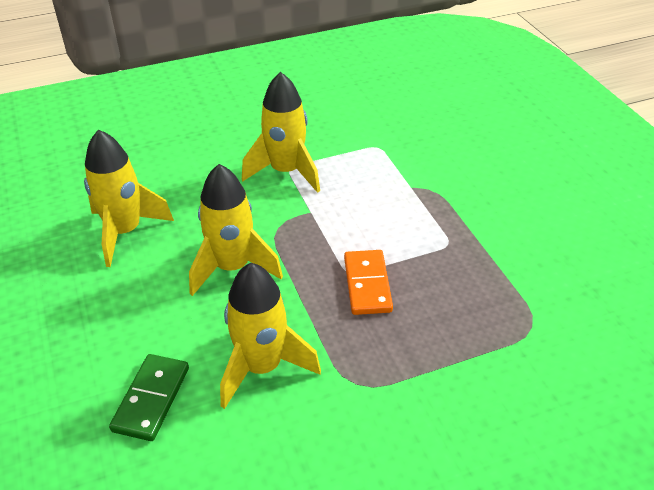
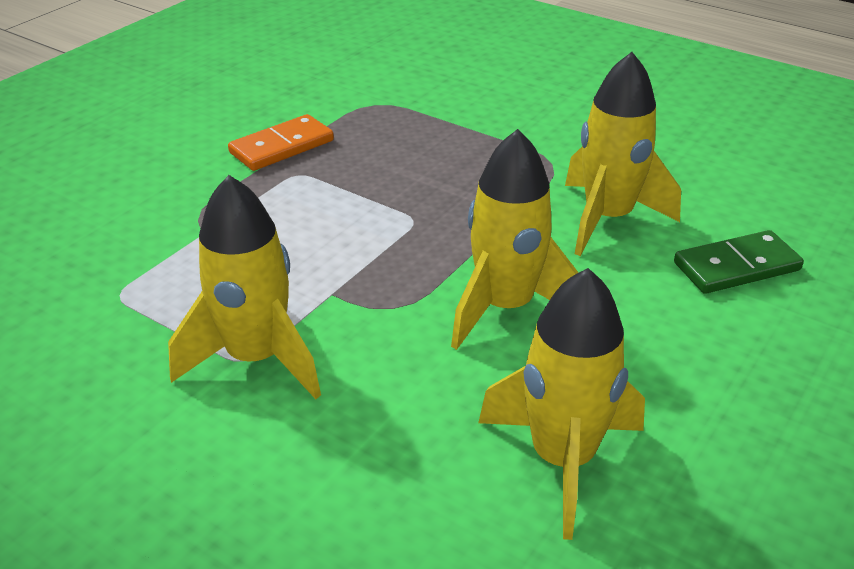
camera: 125 degrees left, 5 degrees down
(367, 284) = (420, 201): orange domino -> orange domino (281, 147)

